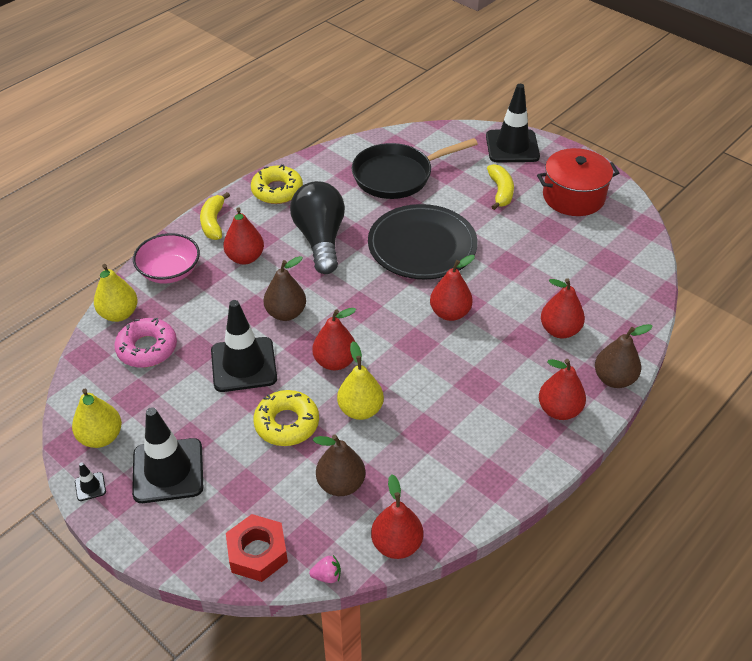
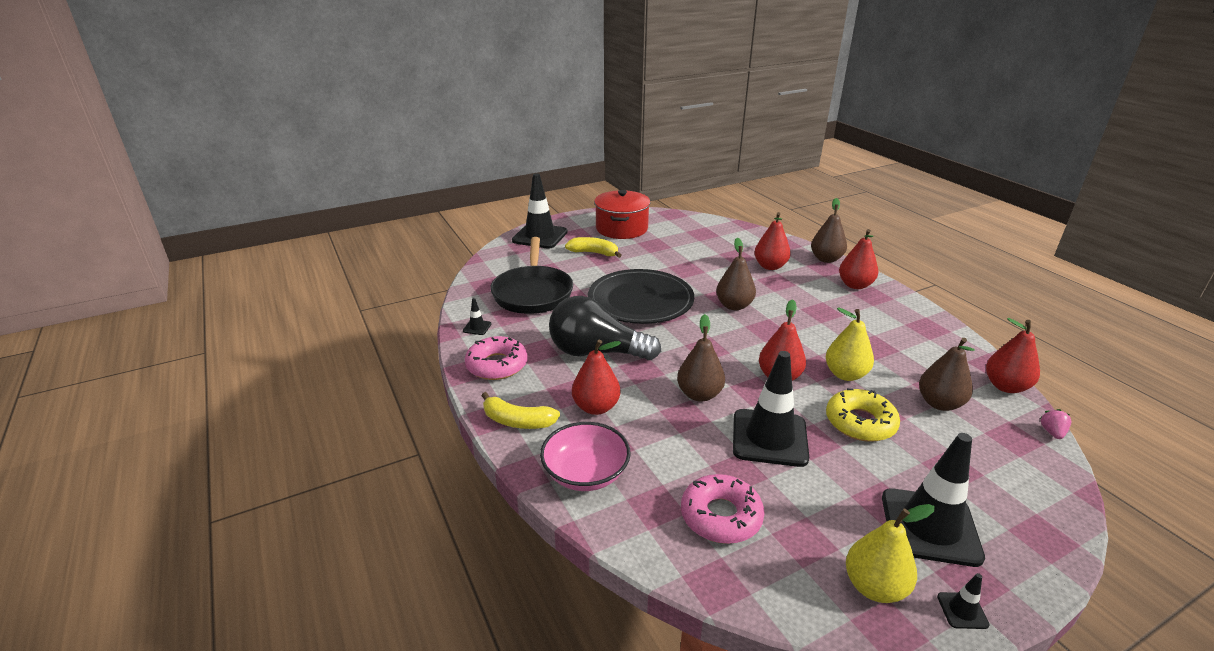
camera: 70 degrees left, 15 degrees down
(119, 314) = (645, 536): yellow pear -> none
(257, 553) = (1036, 473): red nut -> none
(277, 191) = (497, 365): yellow donut -> pink donut
(324, 163) = (477, 327): none -> black traffic cone
(450, 313) = (734, 306): red pear -> brown pear

